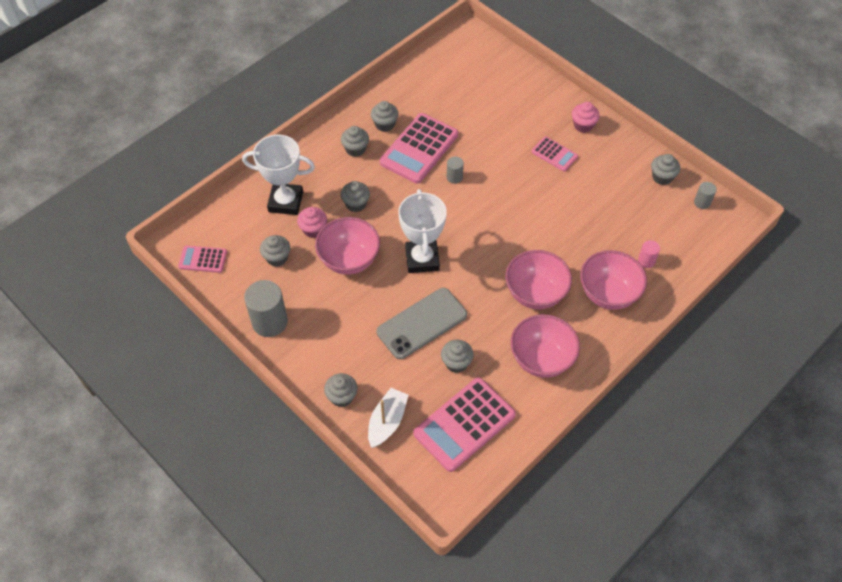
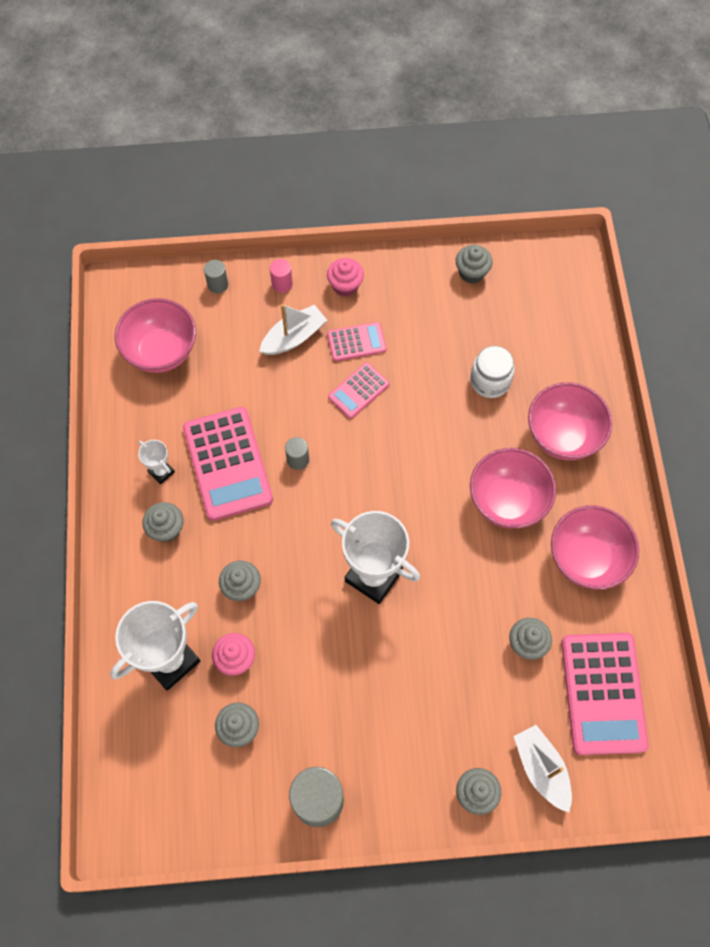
camera: 50 degrees left, 10 degrees up
(203, 259) = (168, 815): pink calculator -> pink calculator (358, 391)
(349, 260) = (309, 652): pink bowl -> pink bowl (161, 351)
(385, 124) = (161, 472): grey cupcake -> white trophy
(422, 323) = (452, 640): grey phone -> none
(525, 125) = (294, 337): none -> white boat
(602, 233) = (490, 381): none -> white jar
(646, 261) = (554, 370): pink cylinder -> pink cylinder (282, 284)
(702, 202) = (530, 265): grey cylinder -> grey cylinder (218, 284)

